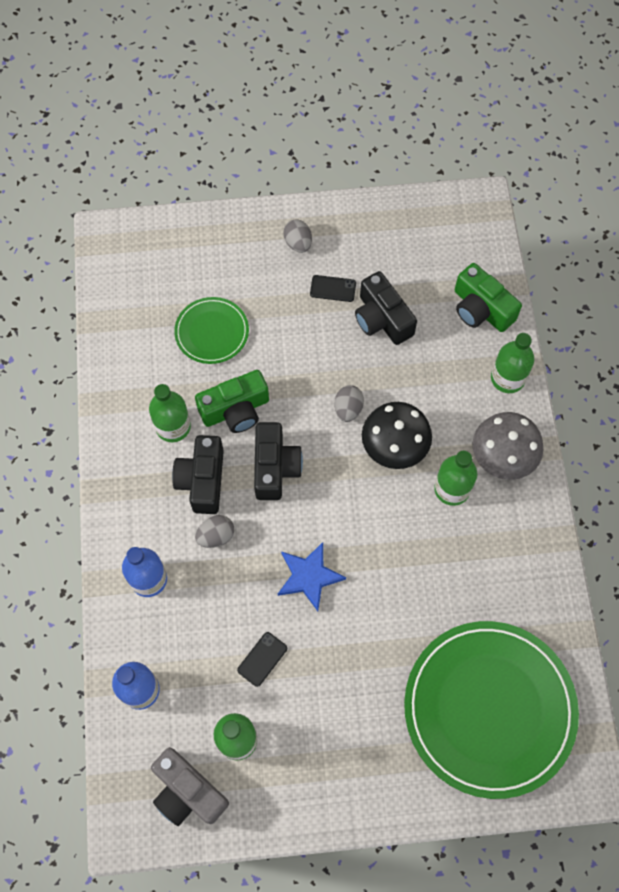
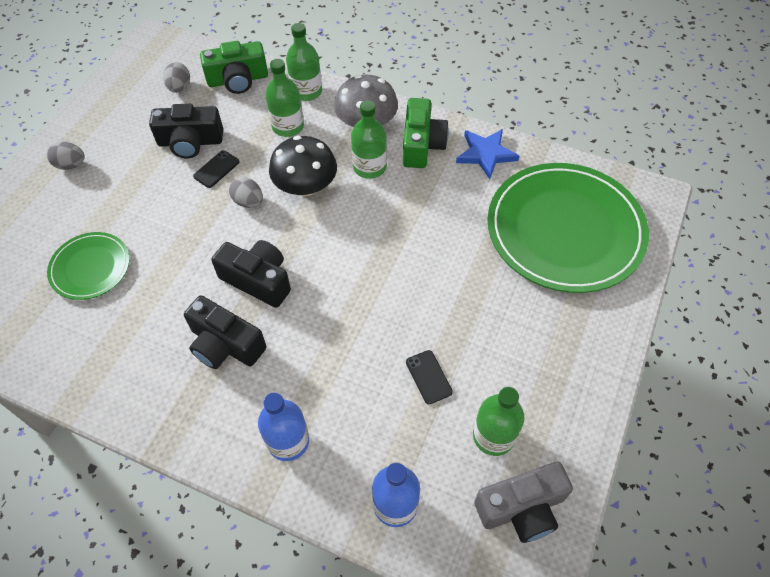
camera: 60 degrees left, 10 degrees down
(173, 426) = (153, 344): green bottle -> green bottle (288, 126)
(216, 536) = (287, 359): grey egg -> grey egg (179, 87)
(235, 410) = (180, 285): green camera -> green camera (421, 144)
(309, 576) = (376, 302): blue star -> blue star (486, 154)
(333, 288) = (134, 161): black phone -> black phone (216, 169)

